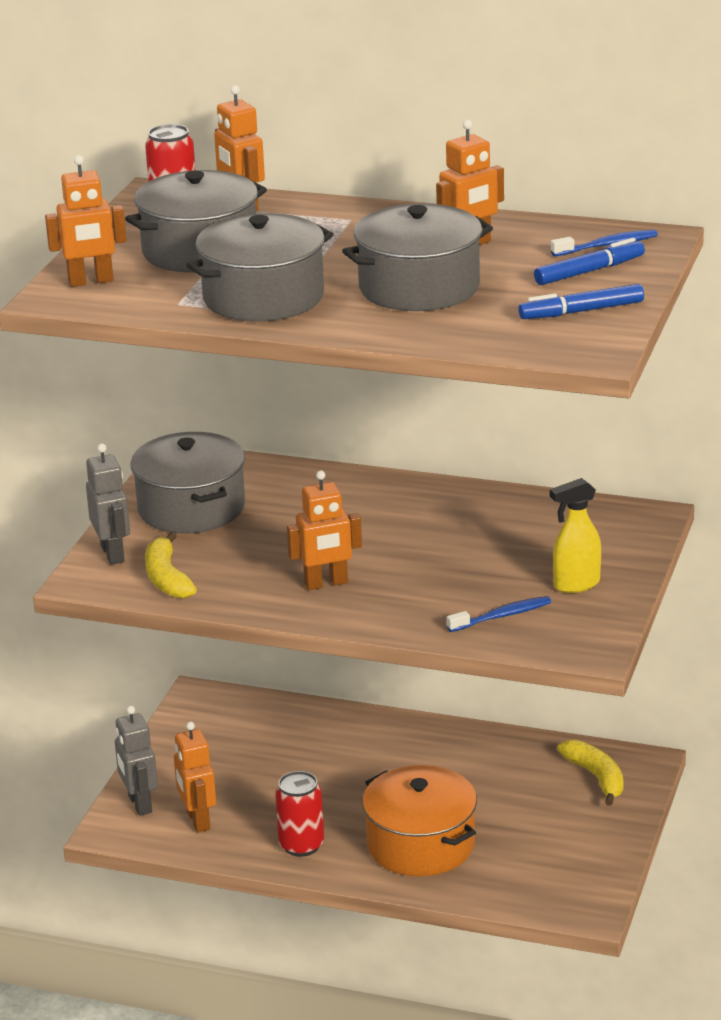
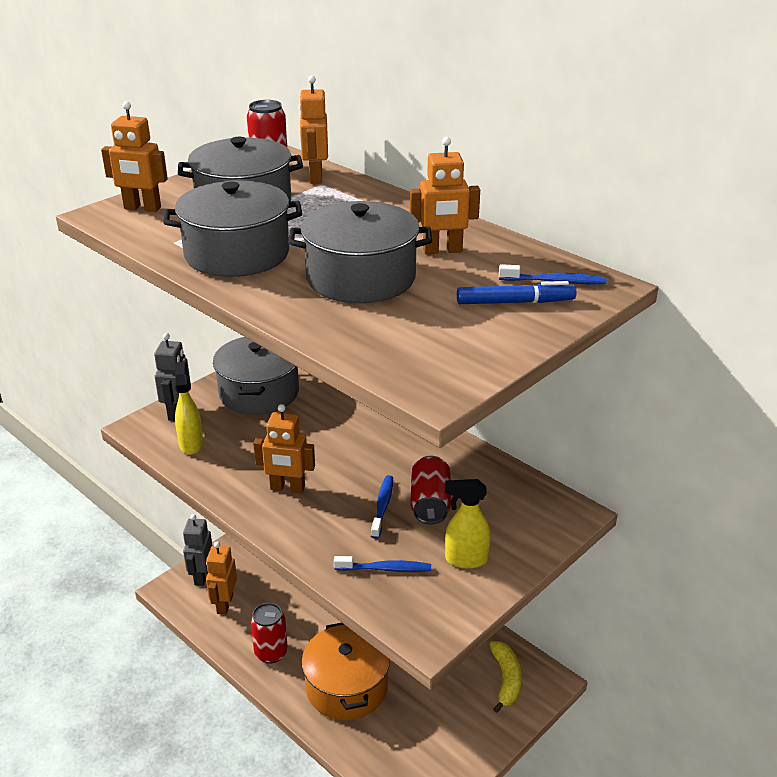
camera: 25 degrees right, 5 degrees up
(167, 578) = (191, 444): yellow banana -> yellow spray bottle
(447, 568) = (382, 506): none -> blue toothbrush
(496, 551) = (430, 503): none -> red can
(581, 311) = (468, 341): blue marker -> none

